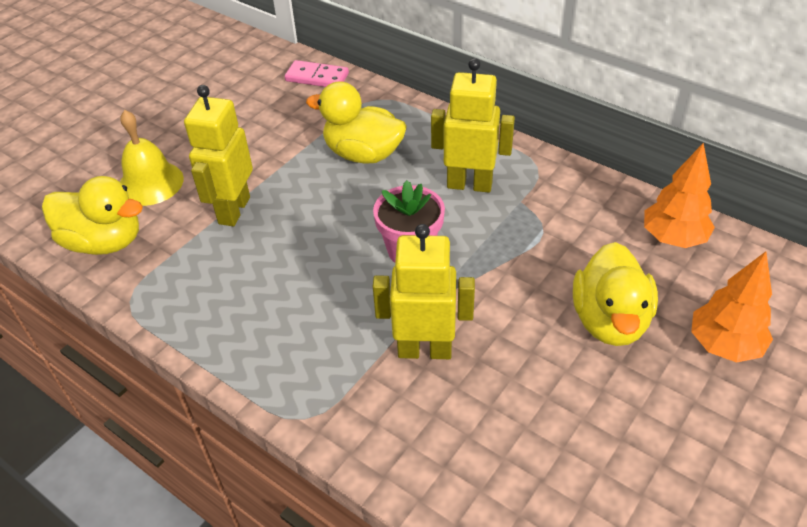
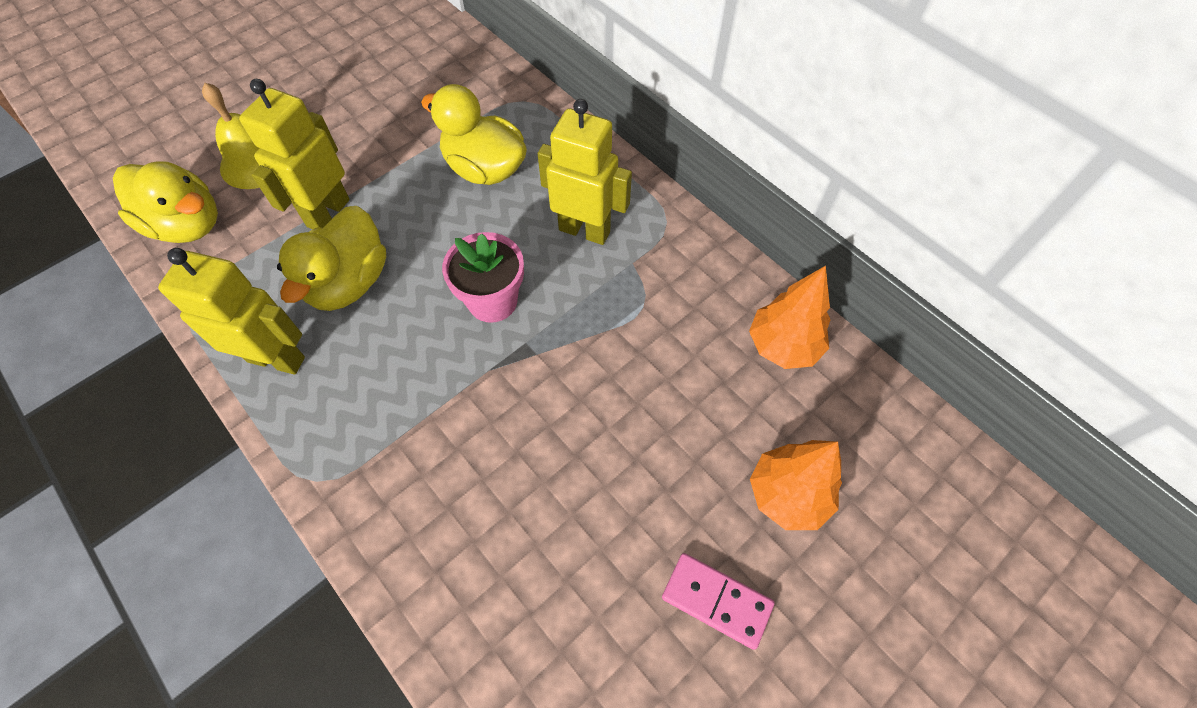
camera: 10 degrees right, 15 degrees up
(317, 77) = (469, 60): pink domino -> pink domino (716, 601)
(424, 350) = (465, 427): yellow robot -> yellow robot (276, 358)
(609, 320) = (673, 435): yellow duck -> yellow duck (349, 283)

